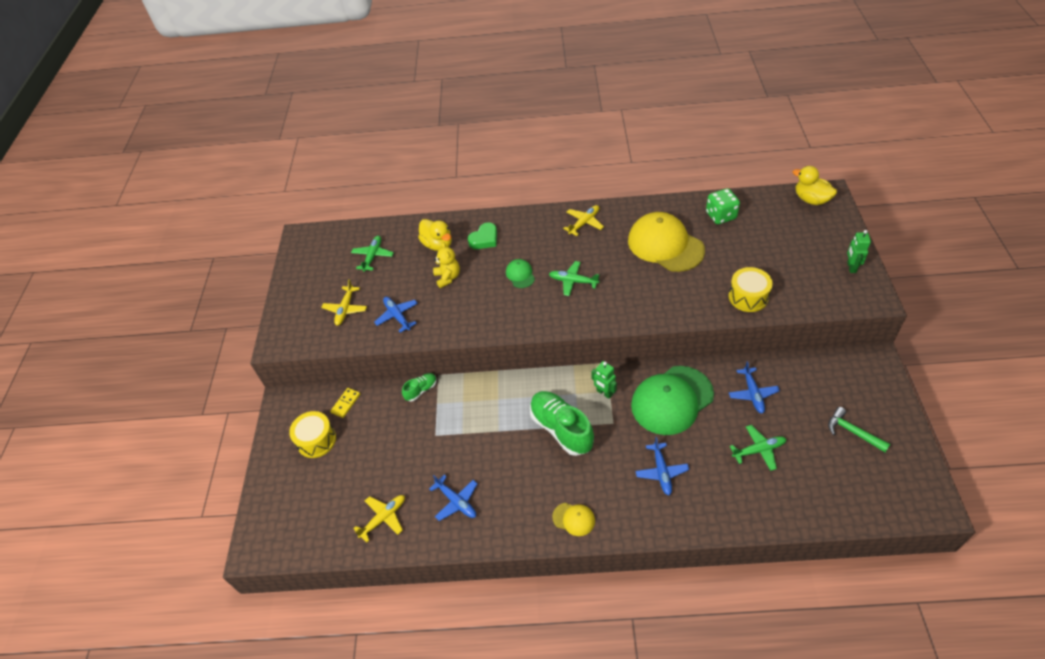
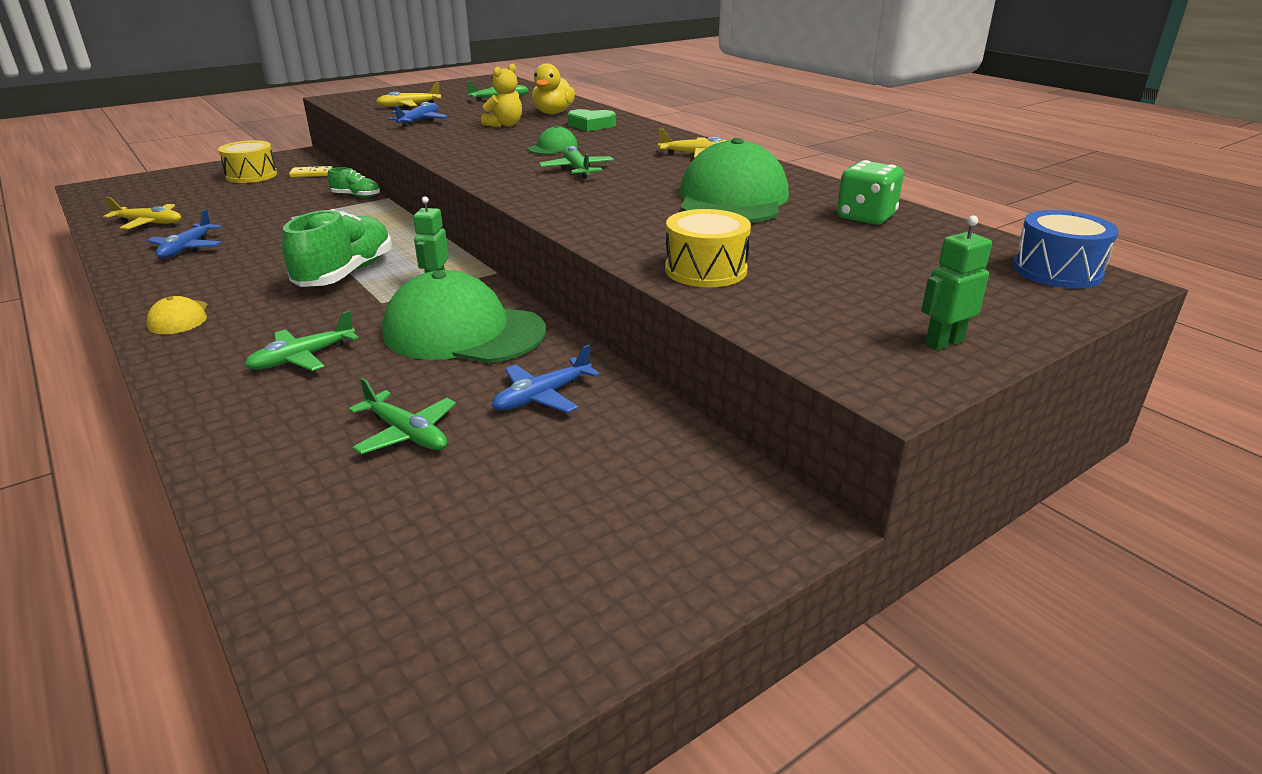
camera: 50 degrees right, 20 degrees down
(661, 471) = (303, 358): blue plane -> green plane
(665, 245) = (732, 199): yellow cap -> green cap
(811, 199) = (1056, 271): yellow duck -> blue drum
(852, 432) = (539, 538): green hammer -> none

